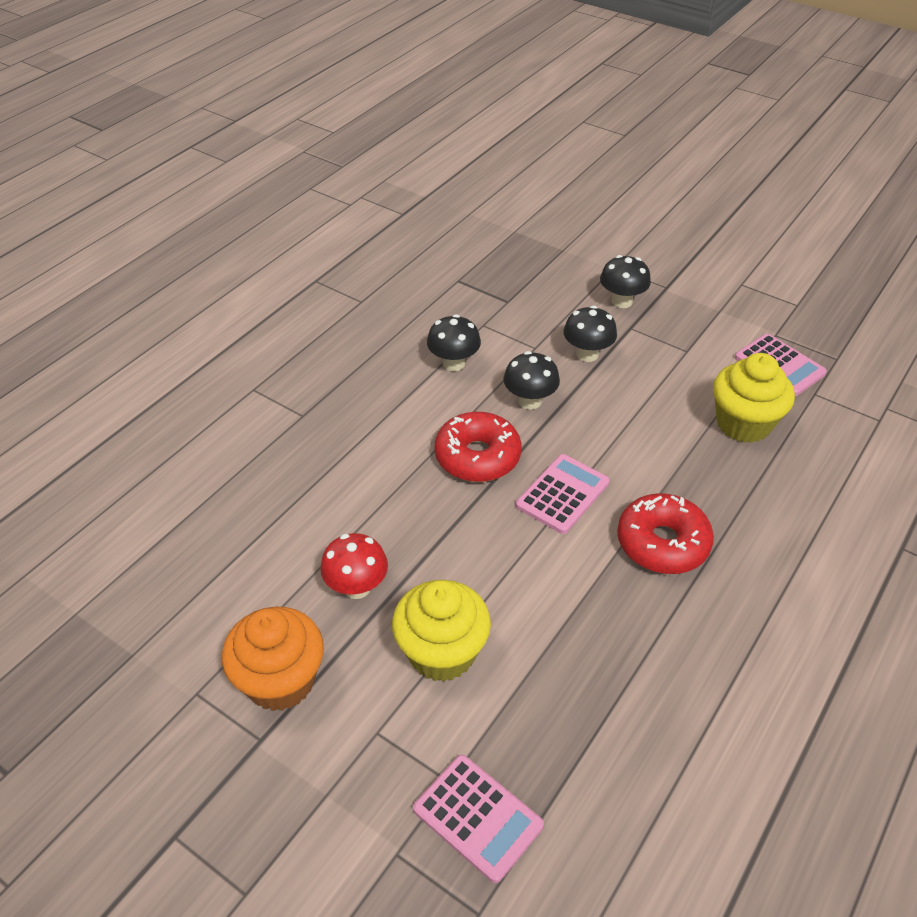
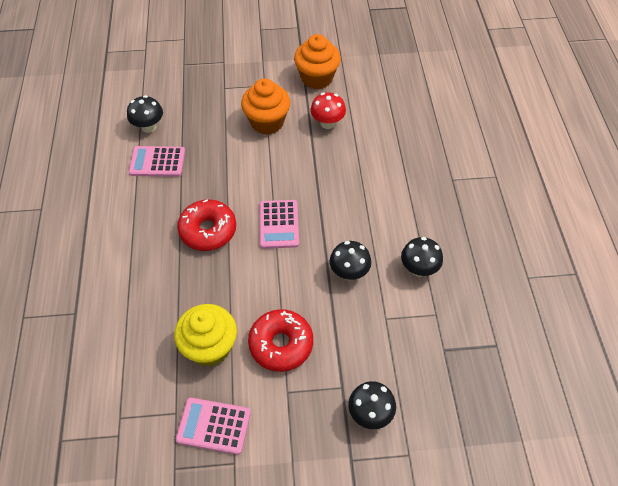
camera: 140 degrees right, 10 degrees up
(442, 652) = (267, 122): yellow cupcake -> orange cupcake
(477, 457) = (341, 216): red donut -> red donut (281, 344)
(477, 817) = (205, 84): pink calculator -> pink calculator (157, 162)
(587, 354) = (349, 337): black mushroom -> black mushroom (149, 127)

